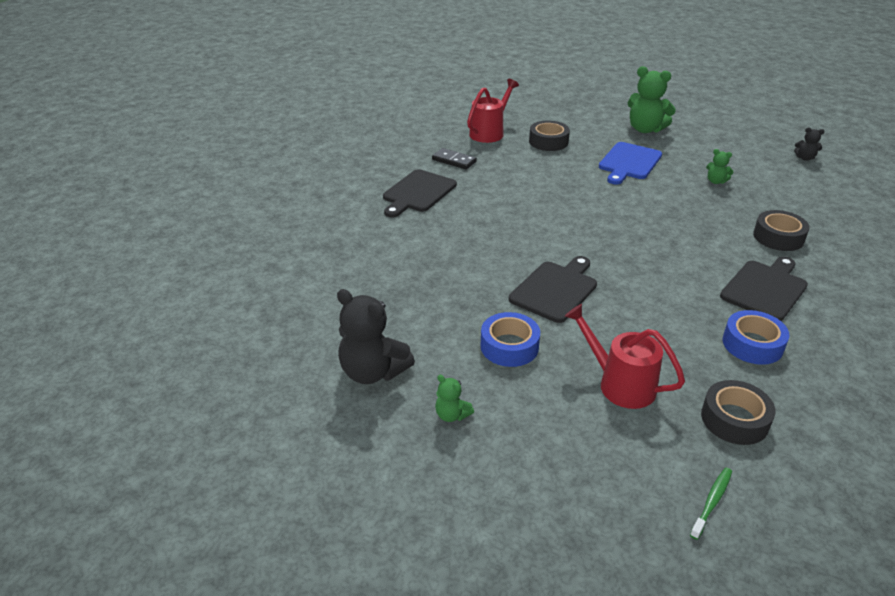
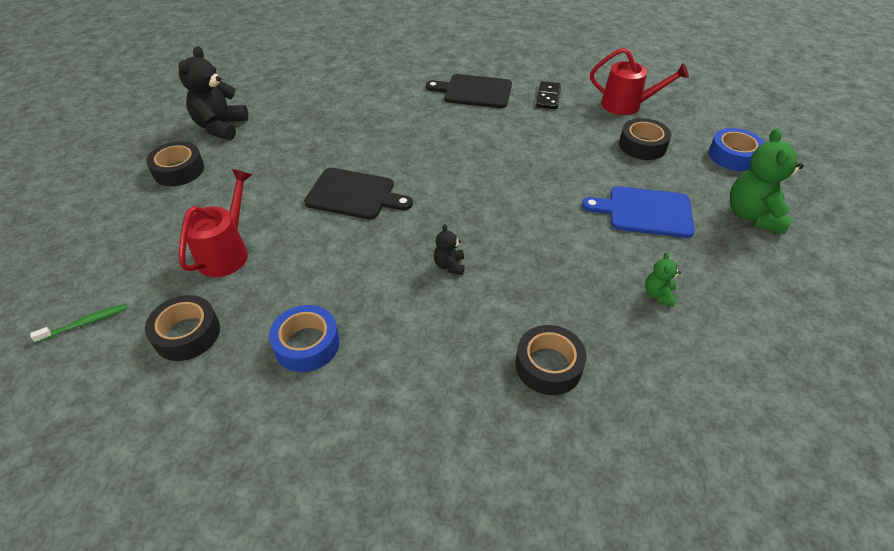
camera: 70 degrees right, 10 degrees up
(452, 415) = (179, 170): green teddy bear -> black tape
(509, 346) = (264, 182): blue tape -> blue tape (733, 156)
(712, 502) = (85, 323): green toothbrush -> green toothbrush turned 45 degrees counterclockwise
(765, 289) = (419, 353): black cutting board -> none
(805, 158) = (828, 400): black teddy bear -> black teddy bear (449, 265)

